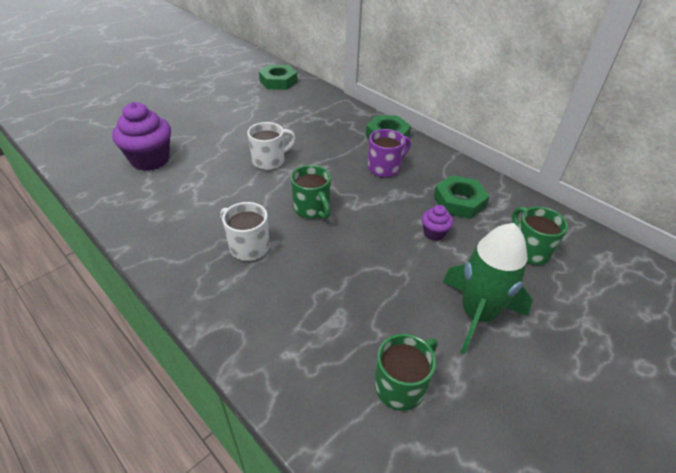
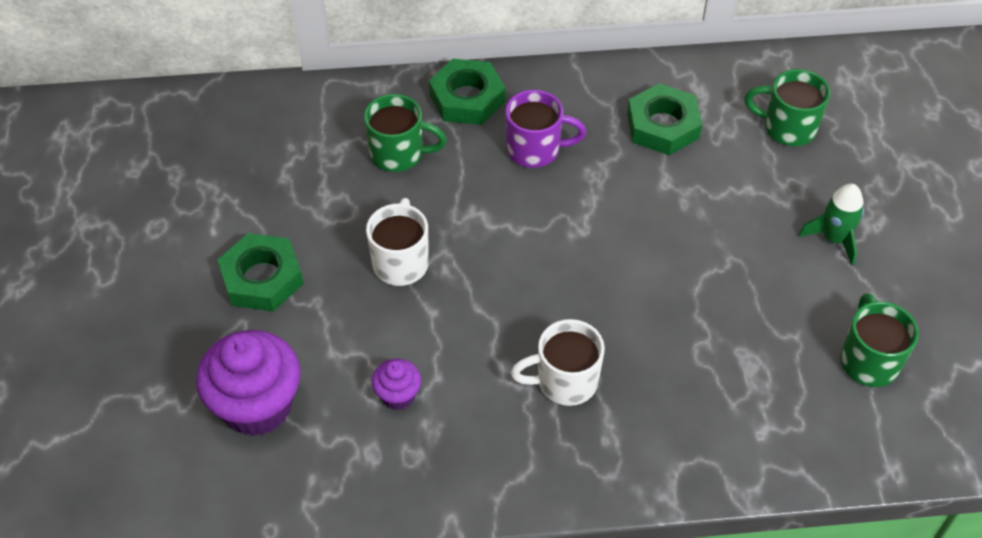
camera: 50 degrees left, 10 degrees up
(278, 81) = (181, 128): green nut -> green nut (262, 278)
(312, 209) = (549, 276): green mug -> green mug (399, 154)
(385, 168) = (535, 149): purple mug -> purple mug turned 90 degrees clockwise
(434, 233) = (694, 188): purple cupcake -> purple cupcake (398, 395)
(477, 314) = (833, 239): green rocket -> green rocket, size x0.55

